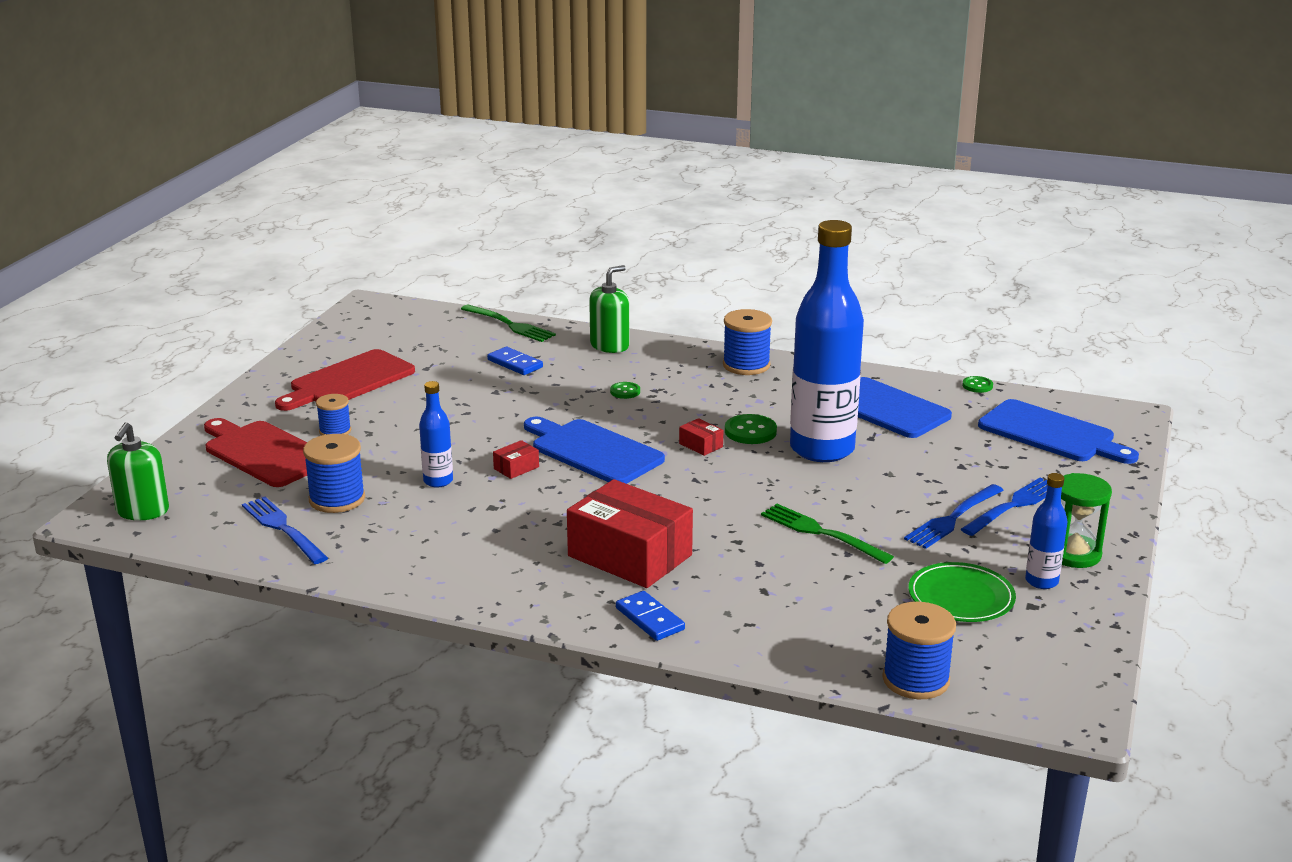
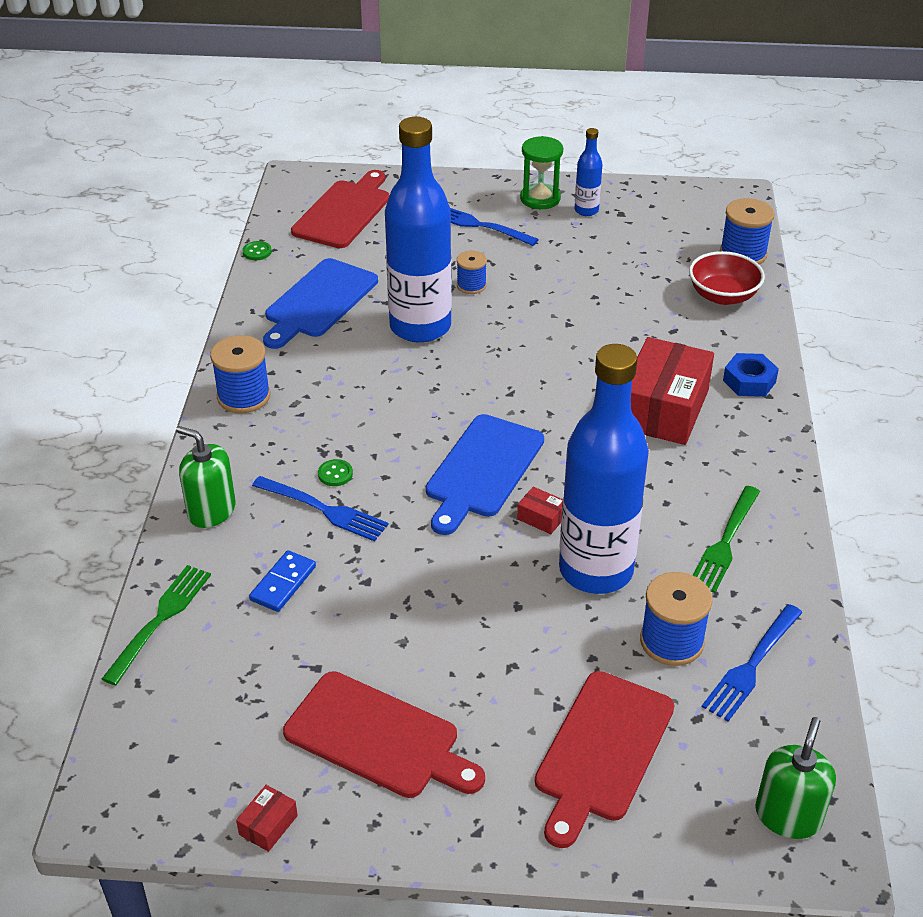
camera: 105 degrees left, 15 degrees up
(142, 511) = (788, 816): green soap dispenser -> green soap dispenser turned 60 degrees counterclockwise
(335, 431) = (520, 700): blue spool -> blue spool (471, 285)
(438, 481) = (596, 570): blue bottle -> blue bottle, size x2.27
(650, 619) = (749, 381): blue domino -> blue nut
(701, 445) = (441, 400): red box -> red box (268, 825)
(750, 431) = (400, 373): green button -> none
(821, 533) = (570, 312): green fork -> green fork (725, 542)
(823, 640) = (723, 296): none -> red bowl
(953, 518) = (513, 251): blue fork -> blue fork (323, 510)
(961, 597) = (627, 242): green plate -> none
(1051, 433) = (344, 212): blue cutting board -> red cutting board

